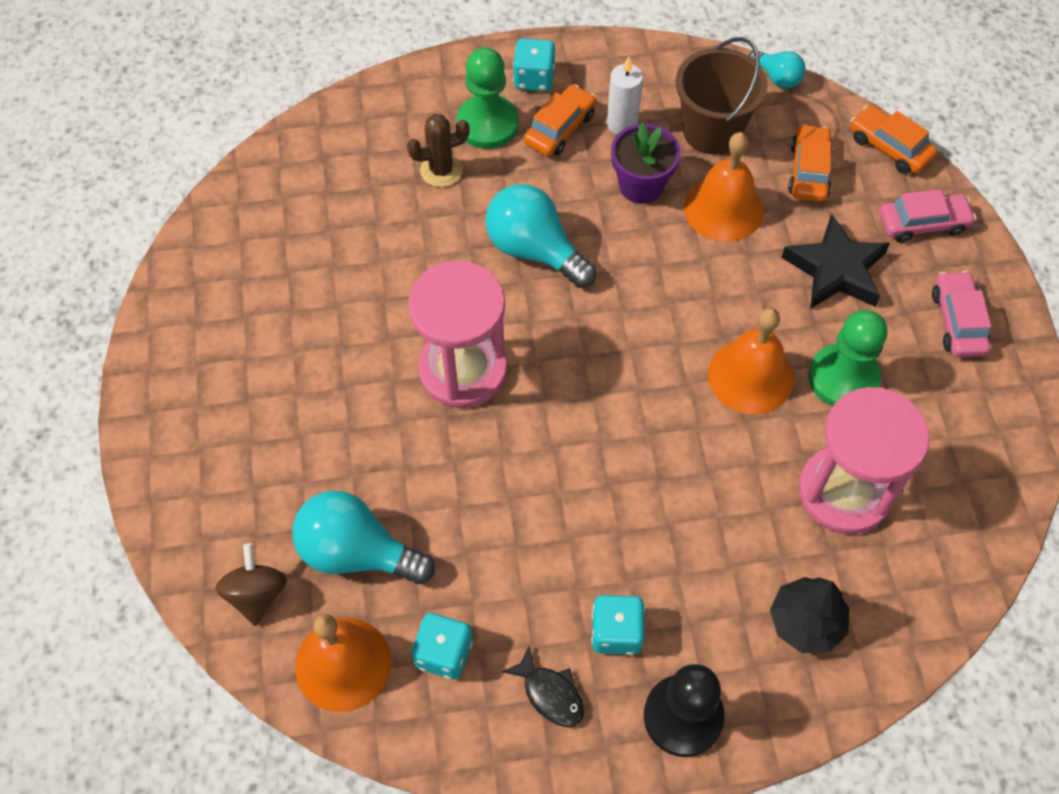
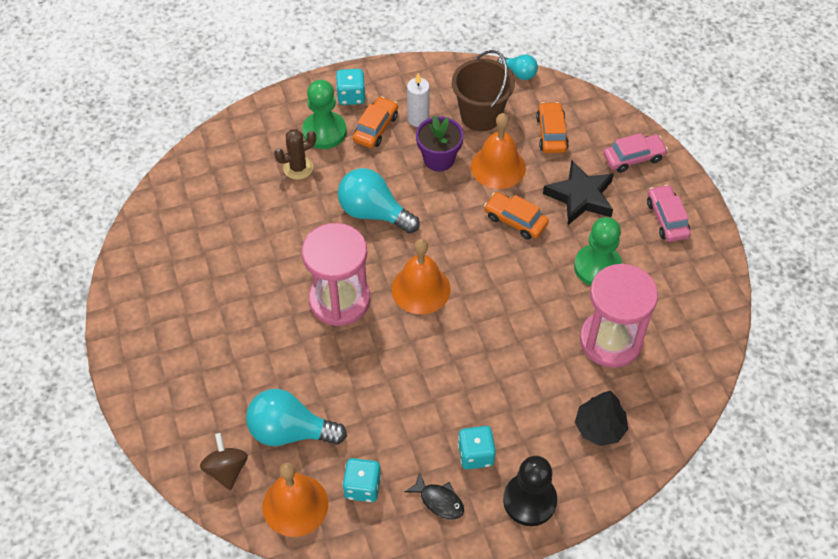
camera: 10 degrees left, 5 degrees down
(750, 376) = (535, 275): orange bell -> orange bell (421, 289)
(889, 147) = (603, 110): orange car -> orange car (515, 220)

